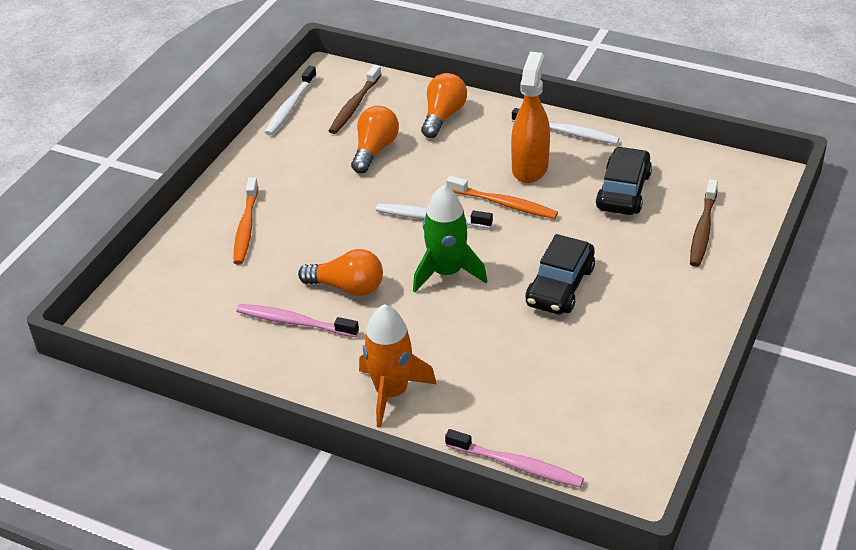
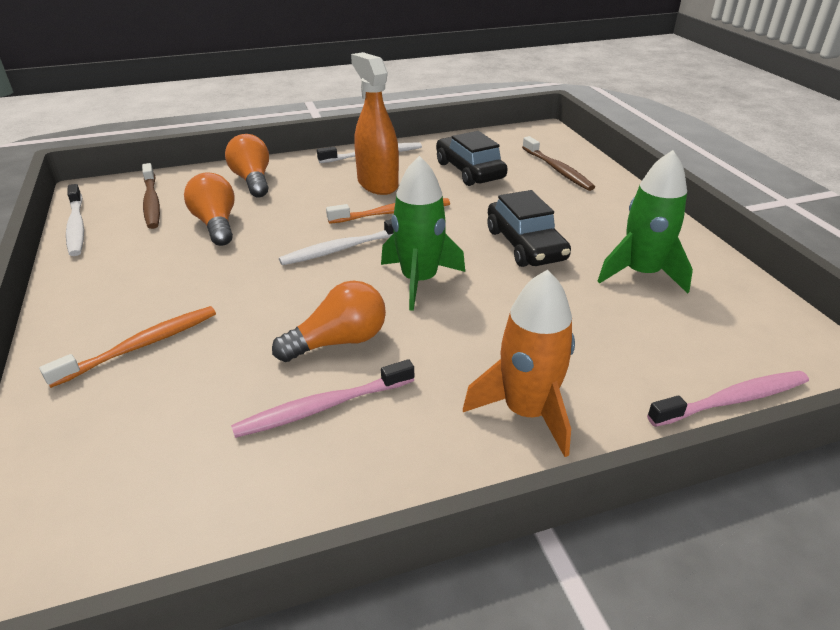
camera: 45 degrees left, 5 degrees down
(246, 227) = (141, 346): orange toothbrush -> orange toothbrush turned 90 degrees counterclockwise
(607, 358) = (641, 273): none -> green rocket

